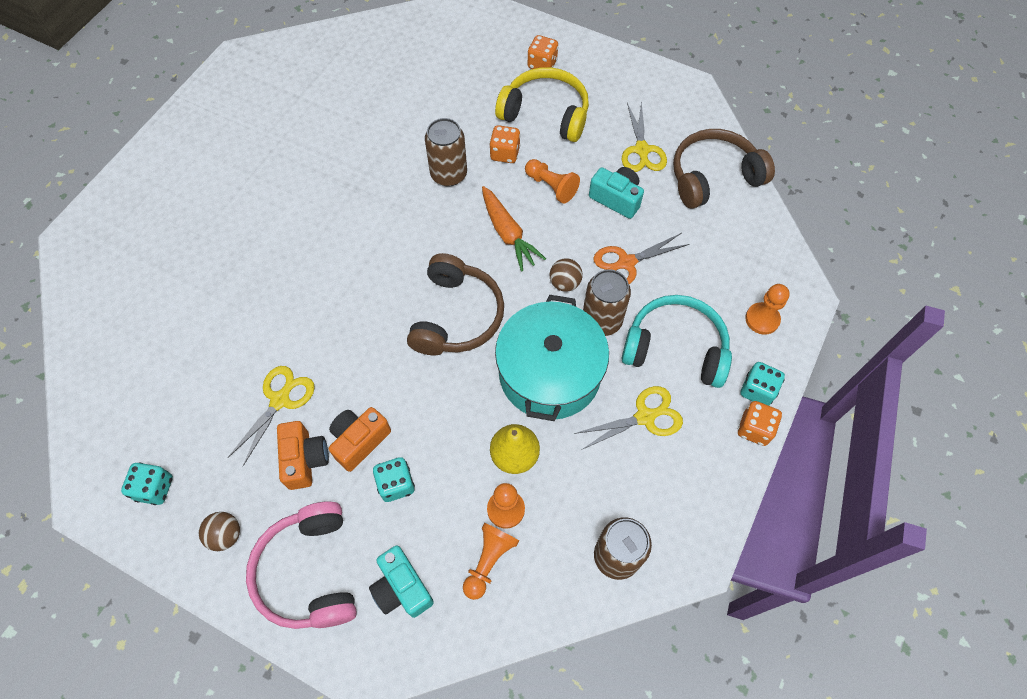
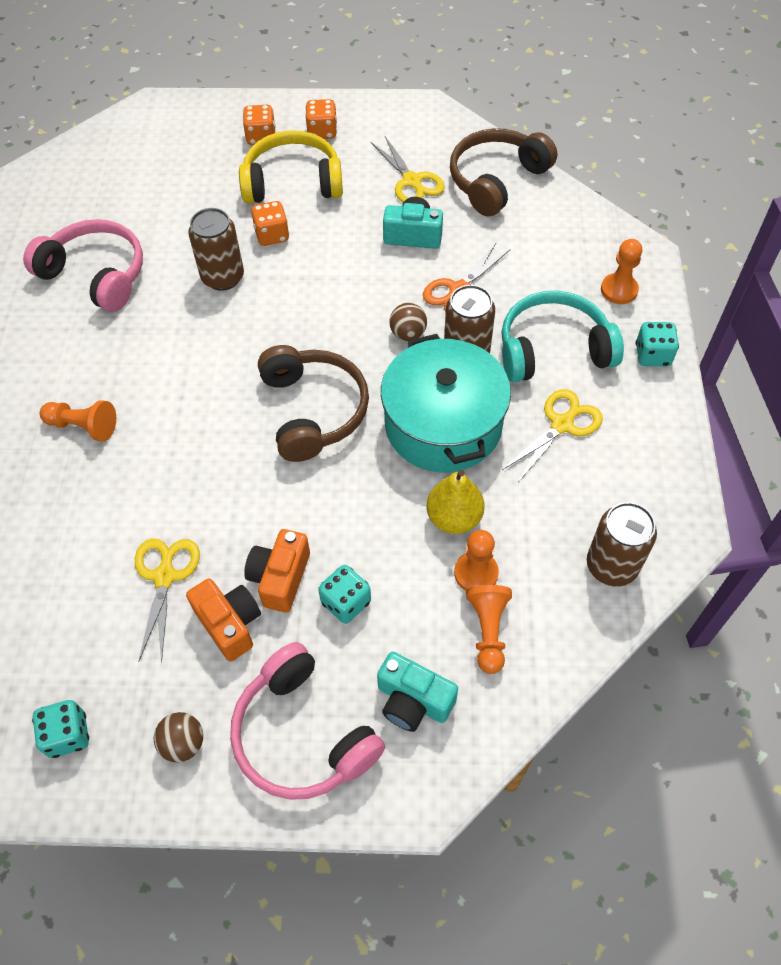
camera: 25 degrees left, 5 degrees down
(358, 134) = (96, 275): none -> pink headphones
(508, 234) = (321, 310): orange carrot -> none
(551, 186) = (339, 248): orange pawn -> orange pawn (83, 426)
(754, 429) = (670, 390): orange dice -> orange dice (322, 132)

